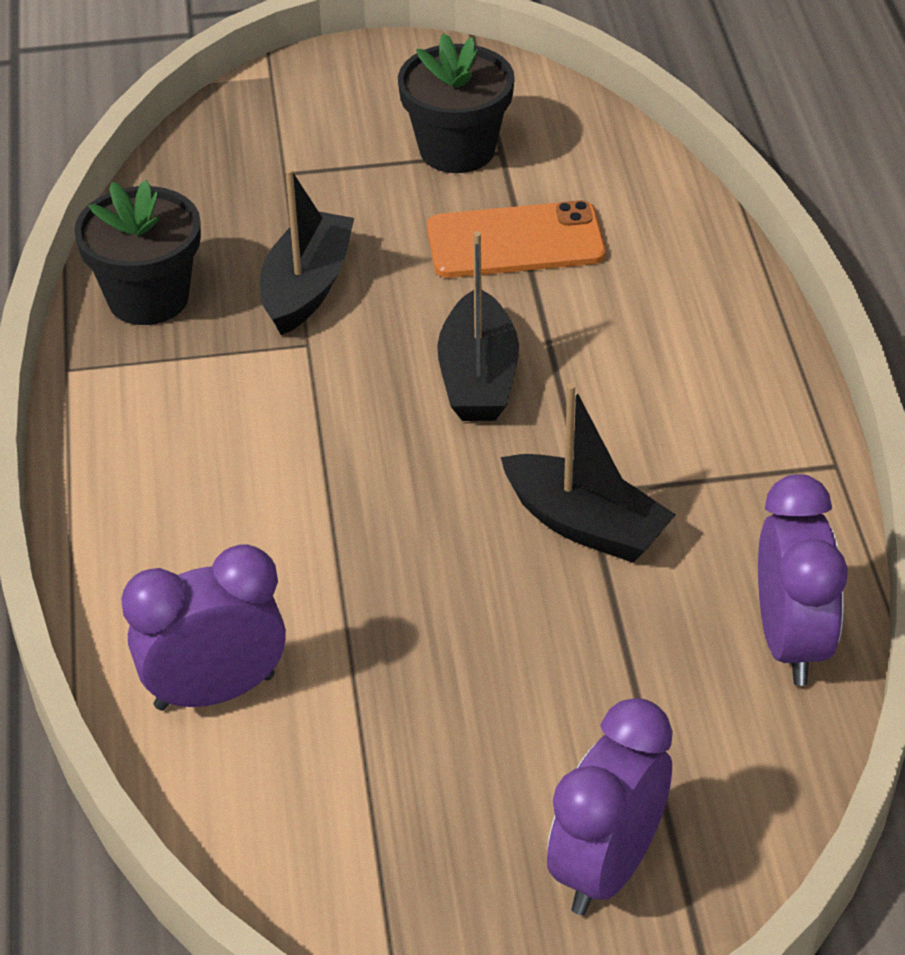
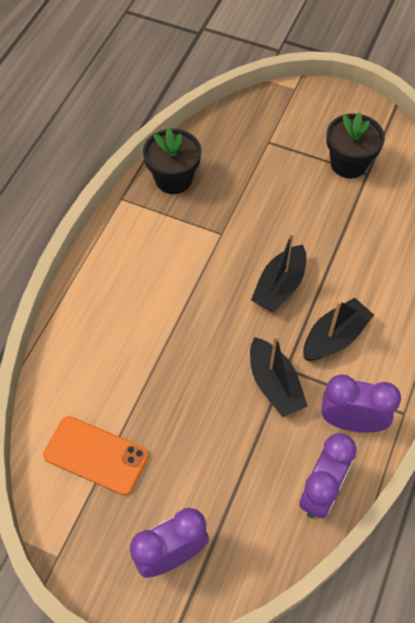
camera: 30 degrees right, 15 degrees up
(214, 691) = (78, 382): purple clock -> purple clock (351, 421)
(307, 287) = (239, 205): black boat -> black boat (334, 337)
(515, 241) = (342, 224): orange phone -> orange phone (96, 455)

